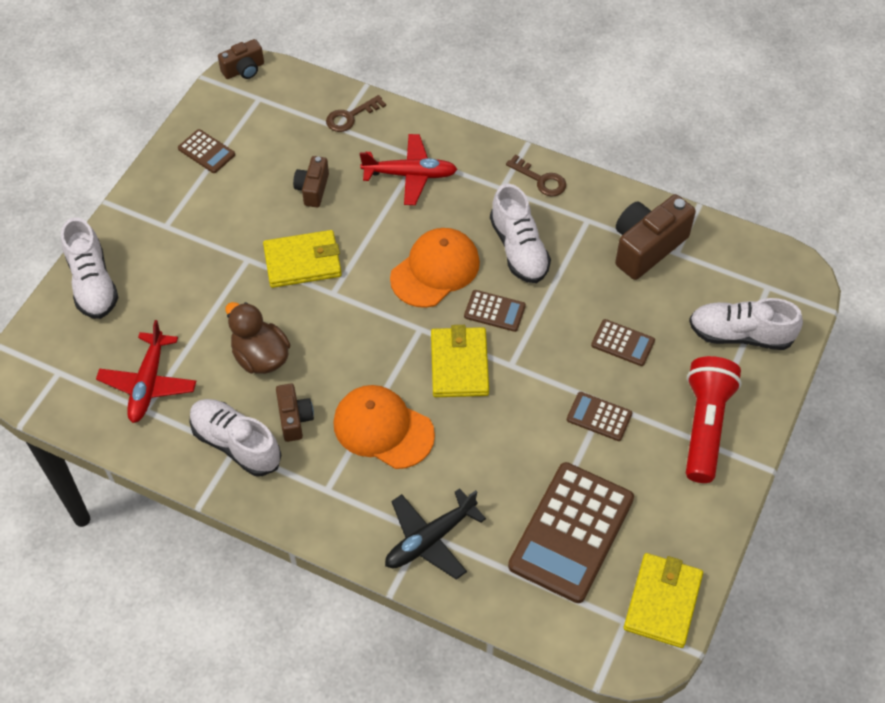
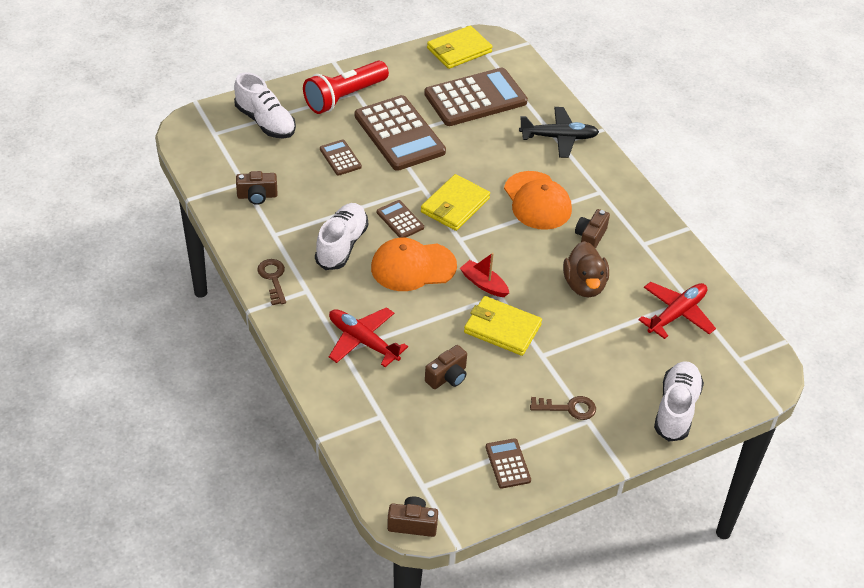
camera: 145 degrees left, 10 degrees down
(236, 444) = (640, 246): white shoe -> none
(350, 116) = (362, 418): brown key -> brown key (568, 408)
(356, 295) = (483, 284): none -> red boat
(599, 417) = (399, 134): brown calculator -> brown calculator, size x2.15
(647, 247) = (257, 196): brown camera -> brown camera, size x0.57

